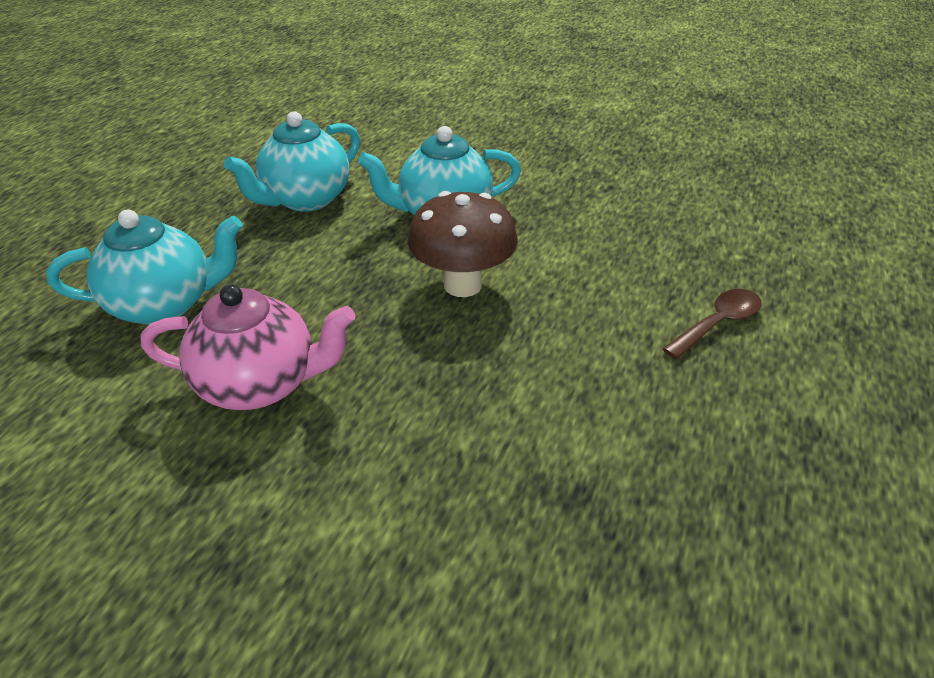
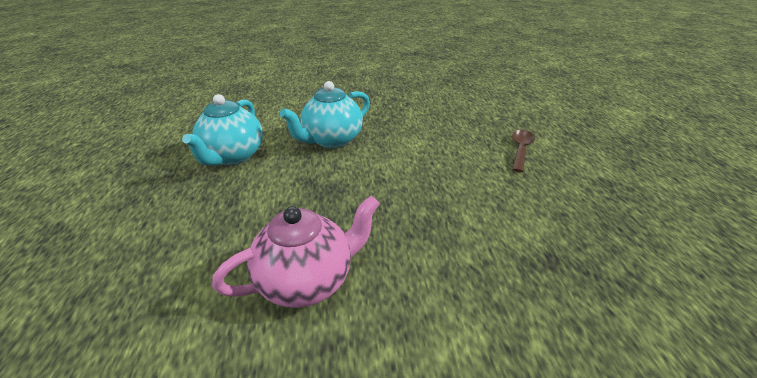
camera: 30 degrees left, 5 degrees down
(165, 304) = (181, 257): turquoise teapot -> none
(462, 285) = (380, 173): brown mushroom -> none

